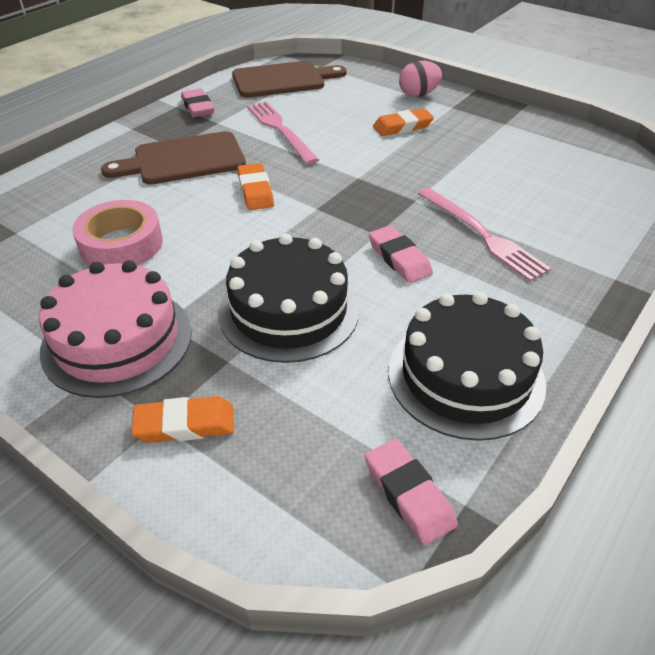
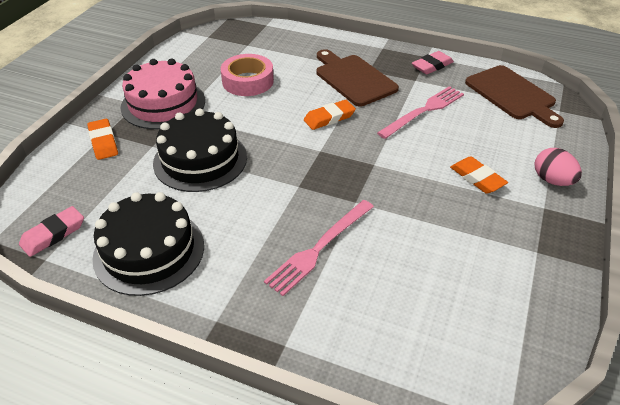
camera: 75 degrees right, 0 degrees up
(399, 258) = (271, 202): pink eraser -> none

